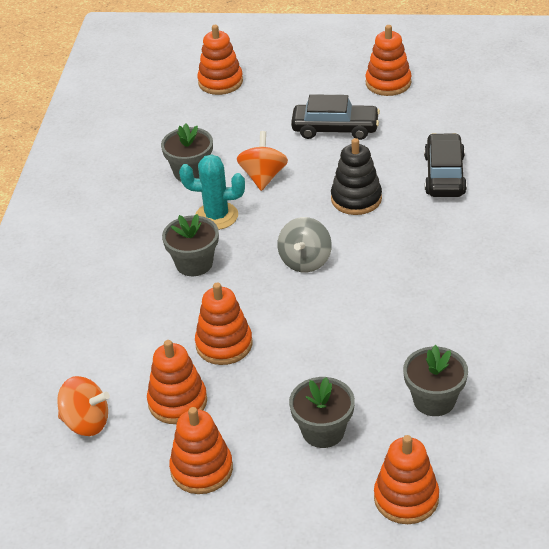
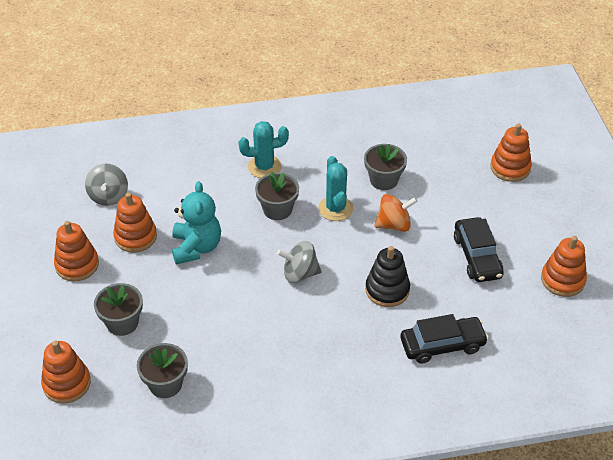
camera: 70 degrees right, 5 degrees up
(86, 422) = (108, 196): orange spinning top -> grey spinning top
(115, 264) = (264, 167): none -> turquoise cactus
(224, 344) = (196, 247): orange stacking toy -> turquoise teddy bear

